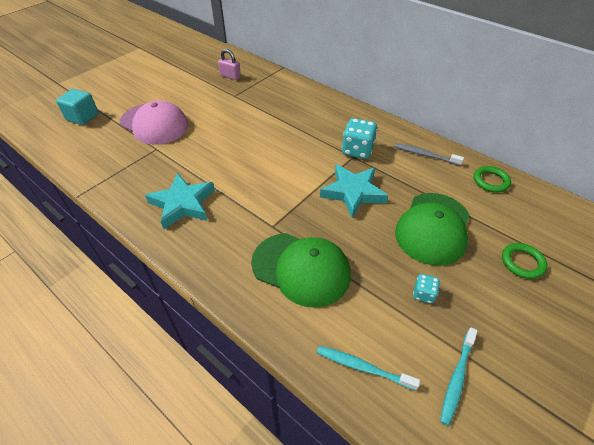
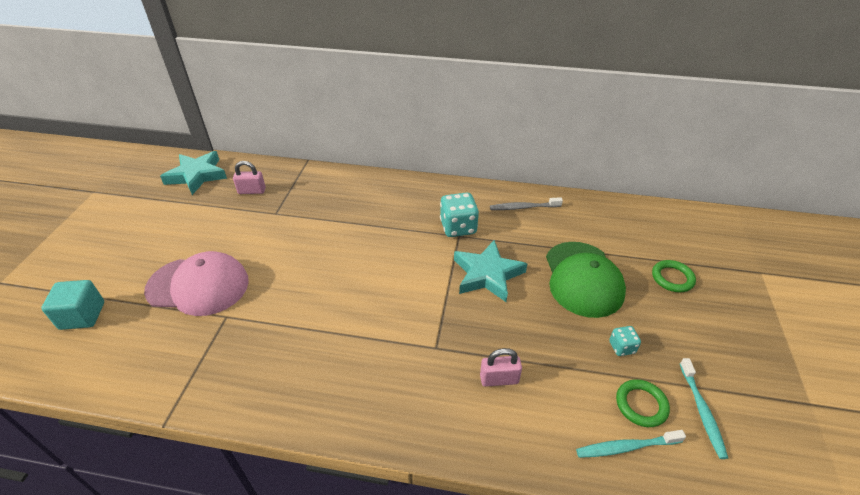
camera: 30 degrees left, 5 degrees down
(183, 204) = (315, 369): turquoise star -> turquoise star (197, 175)
(301, 268) = (499, 379): green cap -> pink padlock
(490, 181) = (595, 212): green ring -> green ring (641, 405)

